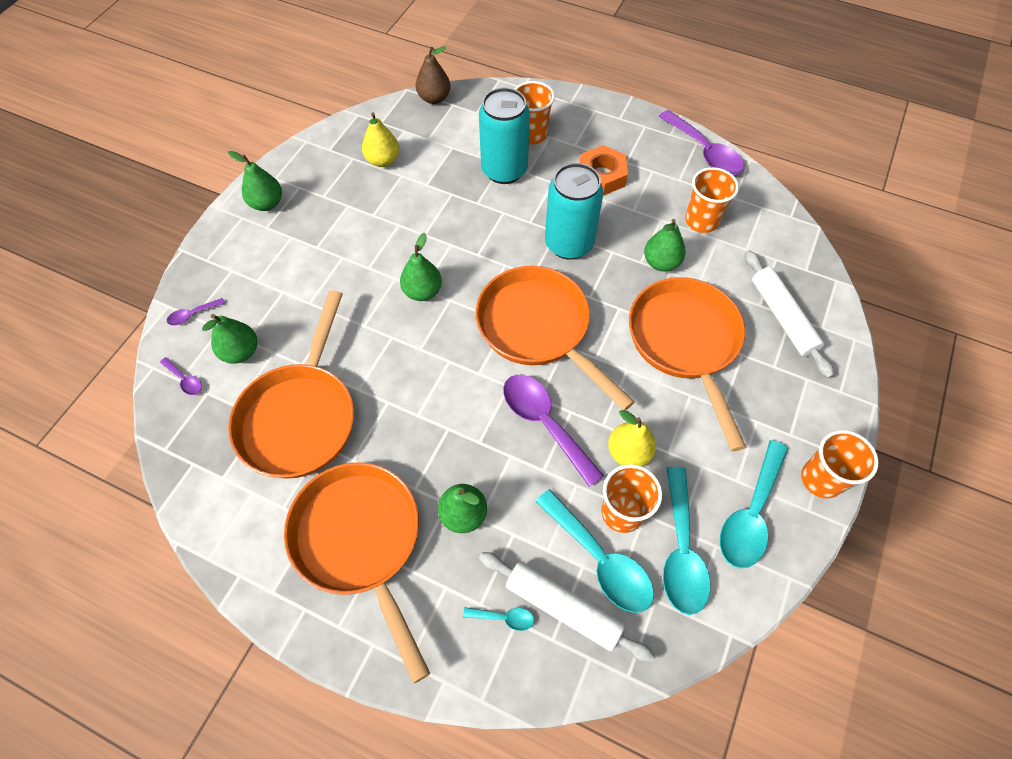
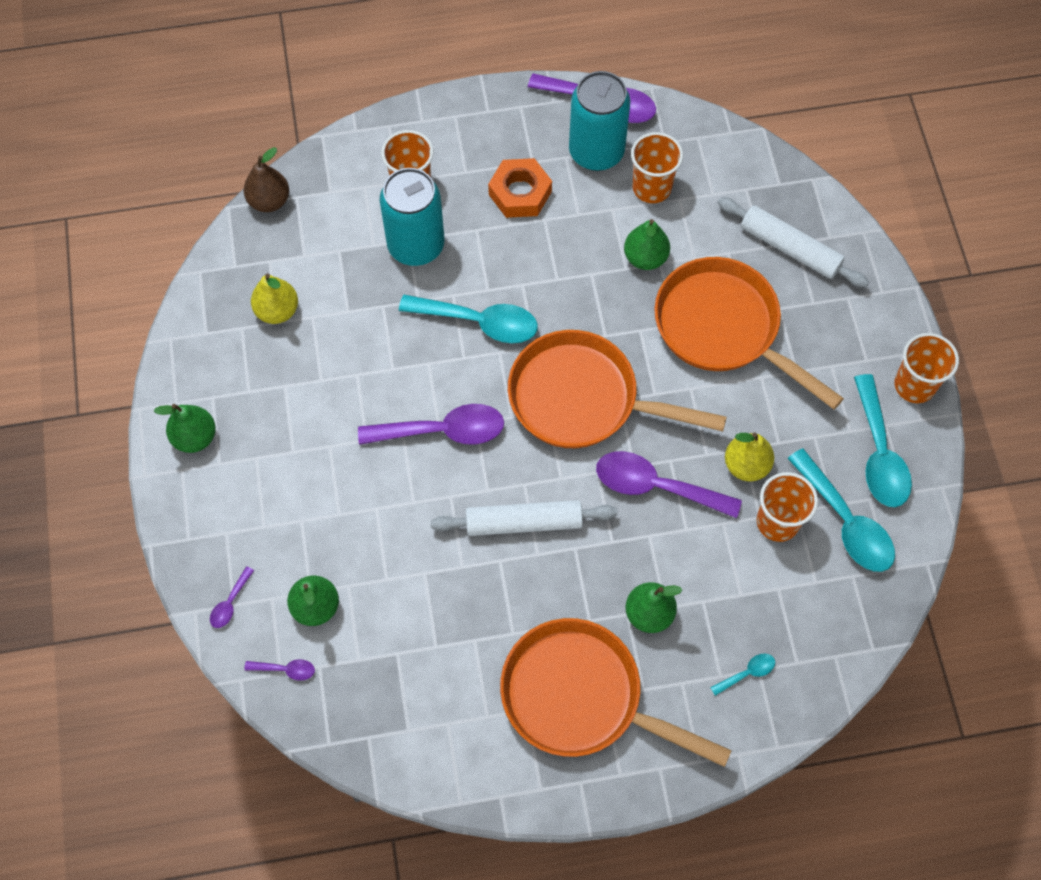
camera: 35 degrees left, 5 degrees up
(300, 417) = (431, 628): orange pan -> none
(422, 291) = (442, 431): green pear -> purple spoon
(563, 607) = (787, 632): white rolling pin -> white rolling pin (523, 522)
(569, 244) = (544, 291): turquoise can -> turquoise can (596, 152)
(599, 559) = (787, 573): turquoise spoon -> turquoise spoon (478, 322)

